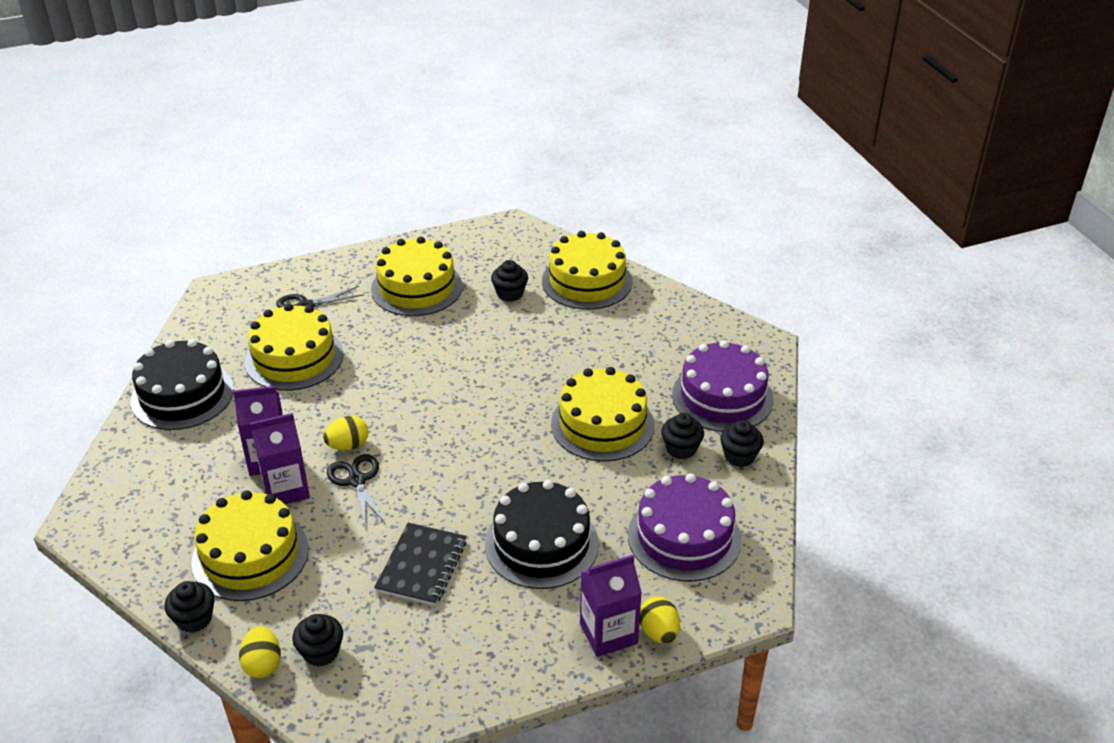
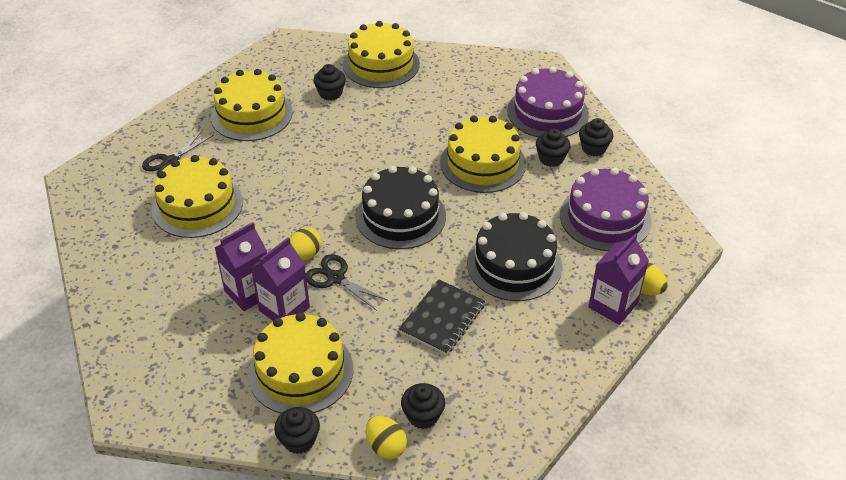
camera: 30 degrees left, 5 degrees up
(182, 395) = (125, 272): black cake -> black cake (400, 216)
(422, 566) = (442, 319): black notebook -> black notebook turned 45 degrees clockwise

